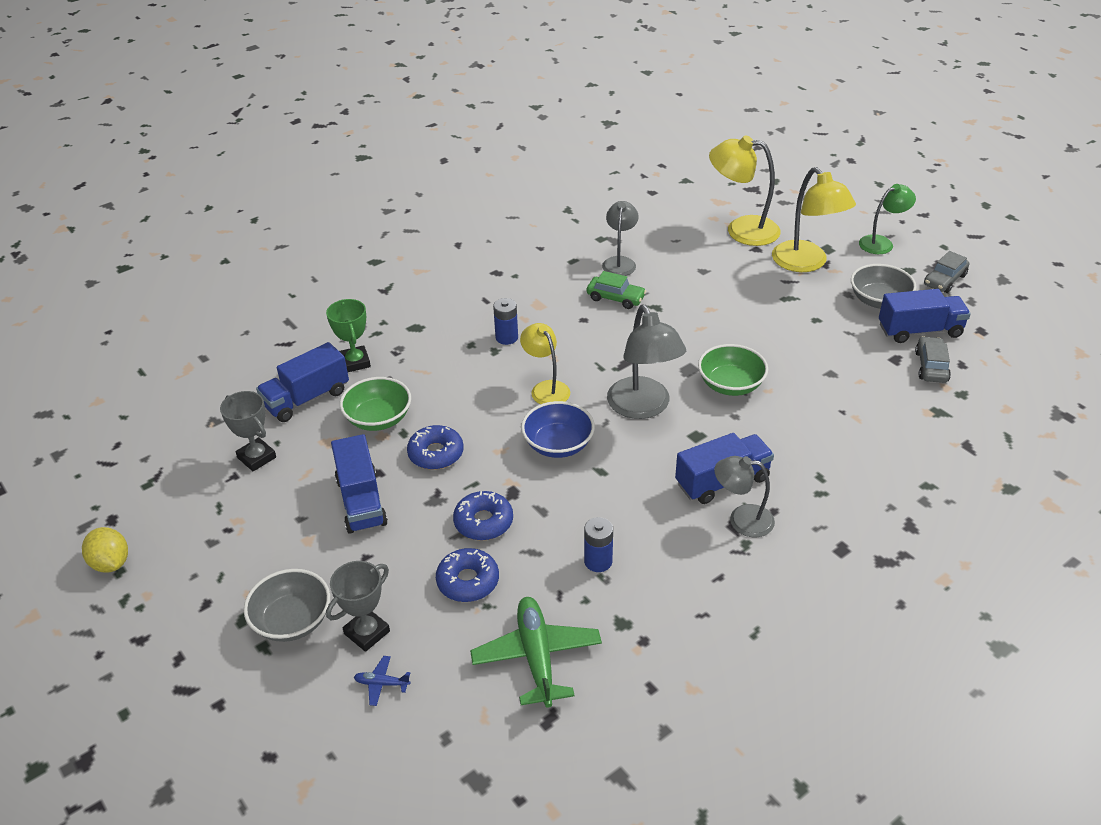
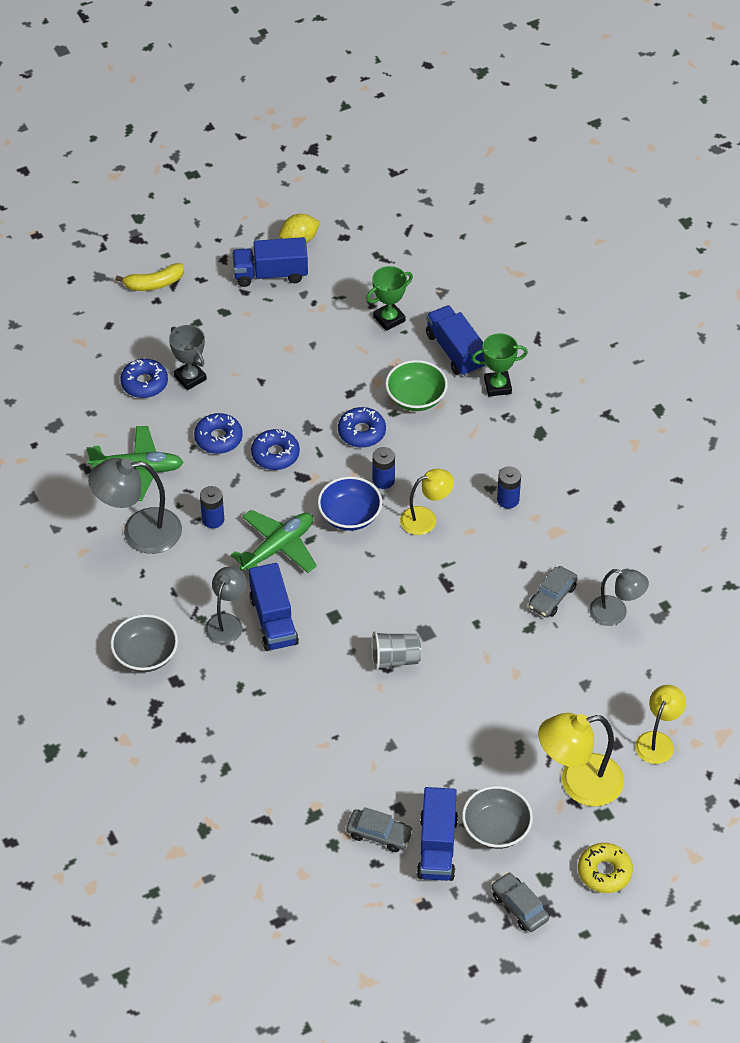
camera: 100 degrees right, 10 degrees up
(184, 715) = (154, 284): none -> yellow banana
(256, 457) = (389, 319): grey trophy -> green trophy
(292, 620) = (214, 338): grey bowl -> grey bowl (145, 655)
(361, 501) = (320, 381): blue truck -> blue truck (270, 274)
(382, 683) = (144, 383): blue plane -> blue donut
(502, 426) = (383, 480): none -> blue battery
(615, 298) = (552, 597): green car -> grey car
(622, 495) = (278, 548): none -> green plane
(643, 407) = (381, 585): grey lamp -> grey lamp (139, 532)
(730, 385) = (395, 659): green bowl -> grey cup
(741, 230) = (658, 741): yellow lamp -> yellow lamp, size x0.63
(881, 243) = (604, 872): green lamp -> yellow donut

